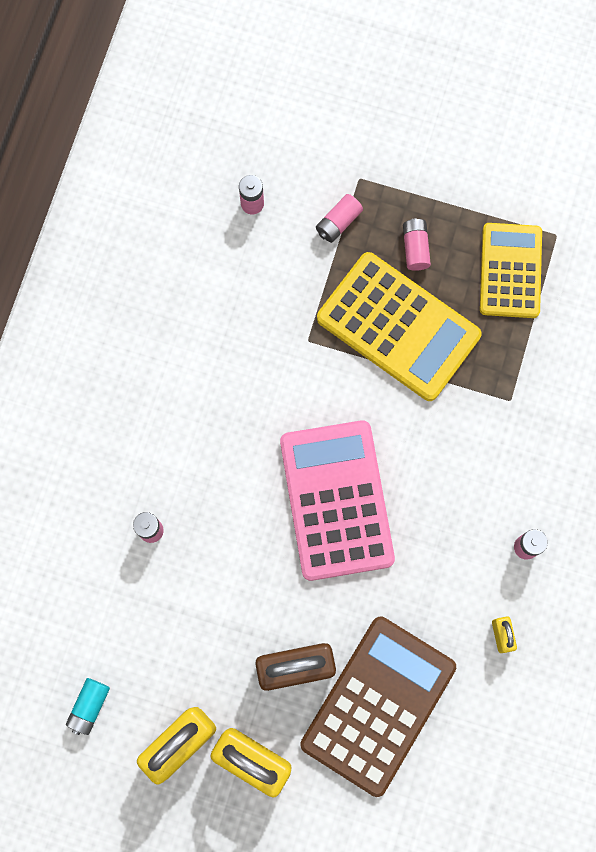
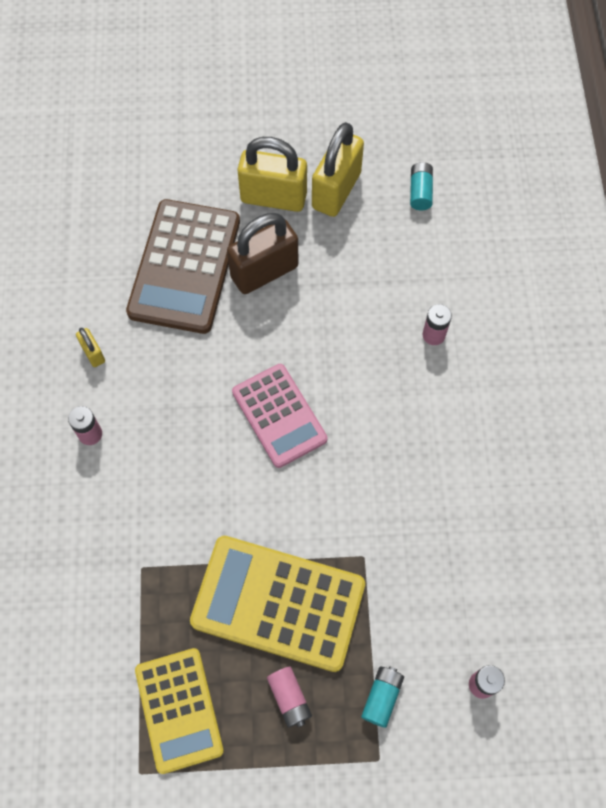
camera: 160 degrees right, 10 degrees down
(336, 500) = (279, 416): pink calculator -> pink calculator, size x0.66
(338, 222) = (382, 697): pink battery -> turquoise battery

